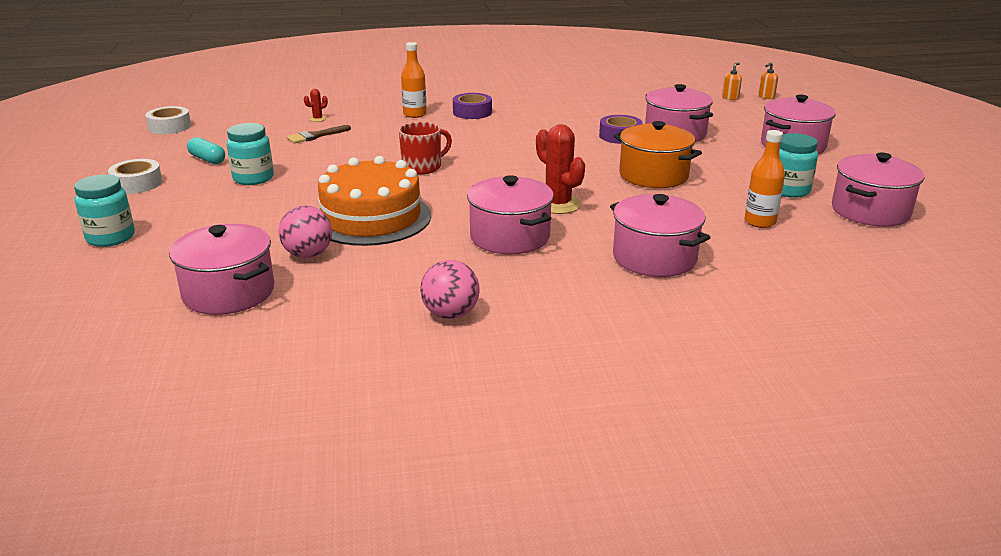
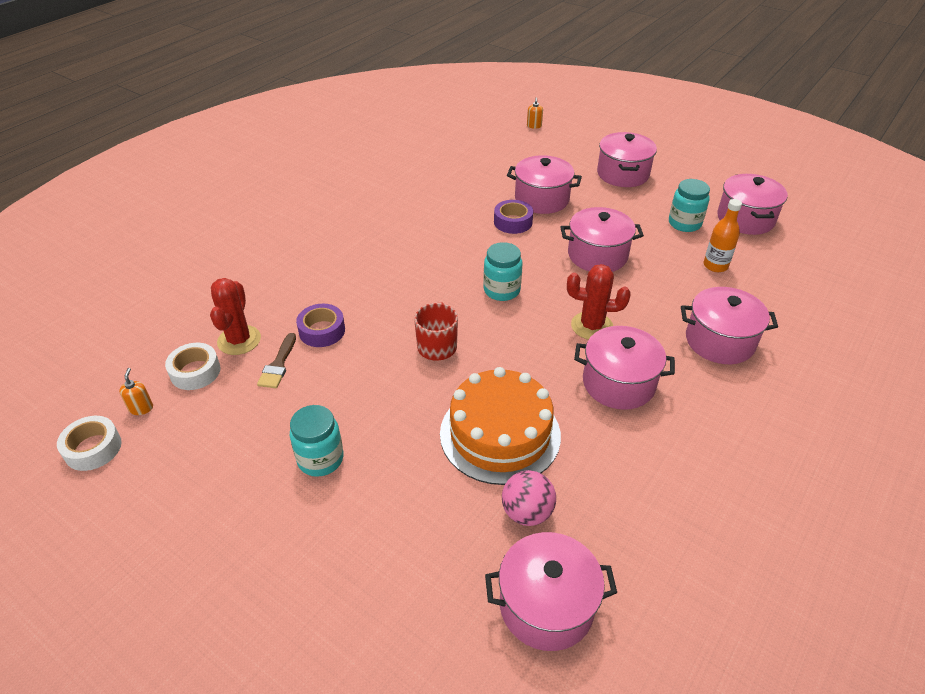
camera: 45 degrees left, 15 degrees up
(110, 237) = (328, 639): turquoise jar -> turquoise jar (501, 290)
(137, 183) = (215, 551): white tape -> white tape (195, 372)
(207, 159) = (227, 466): turquoise capsule -> none
(317, 119) = (239, 340): red cactus -> red cactus, size x2.12
(415, 114) = (319, 282): orange bottle -> none
(450, 314) = (709, 490): pink ball -> none
(472, 112) = (363, 253): purple tape -> purple tape (322, 331)
(653, 175) = (597, 255): orange pot -> pink pot
(730, 98) = (515, 138): orange soap dispenser -> orange soap dispenser (141, 408)

